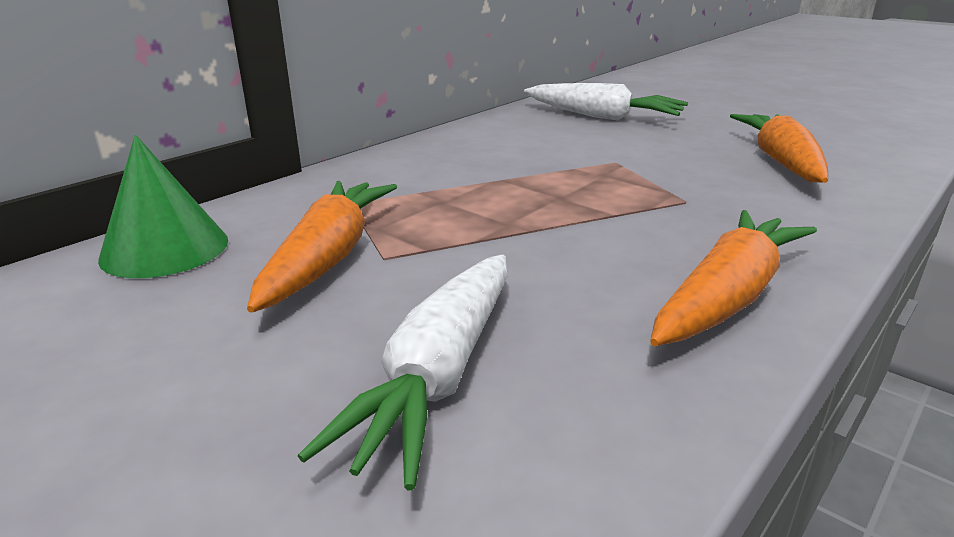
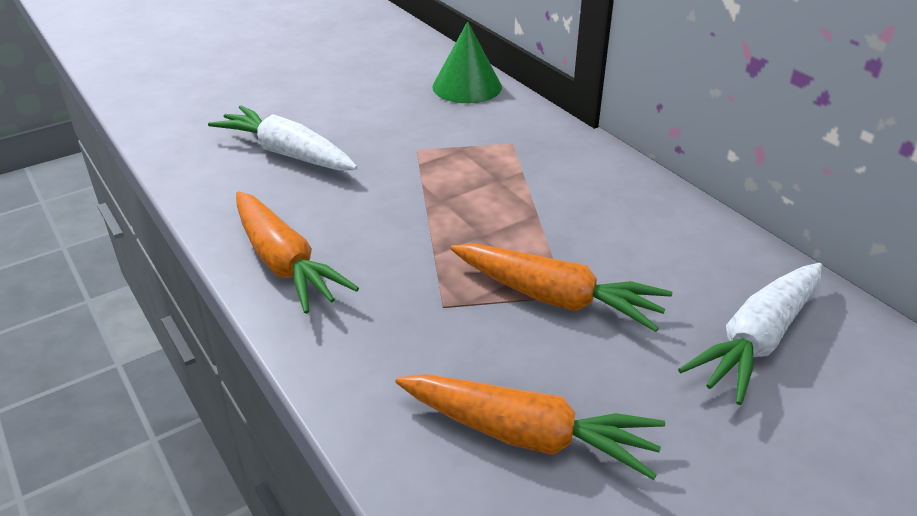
camera: 105 degrees right, 10 degrees up
(329, 256) = (428, 132): orange carrot -> orange carrot (557, 299)

